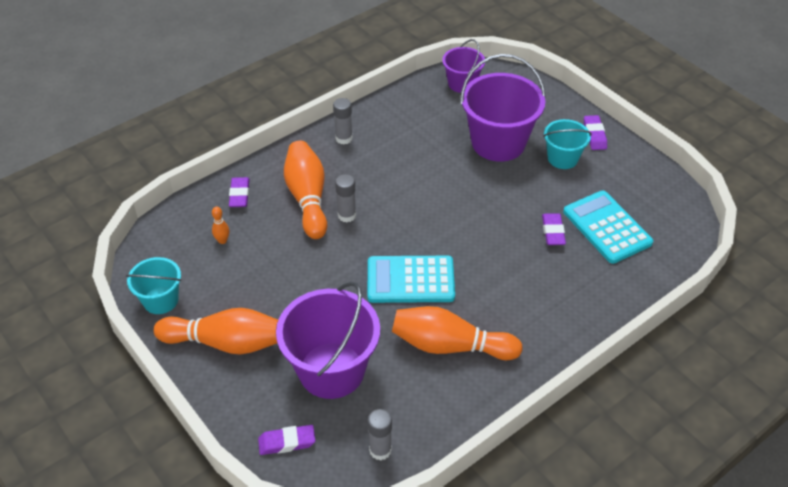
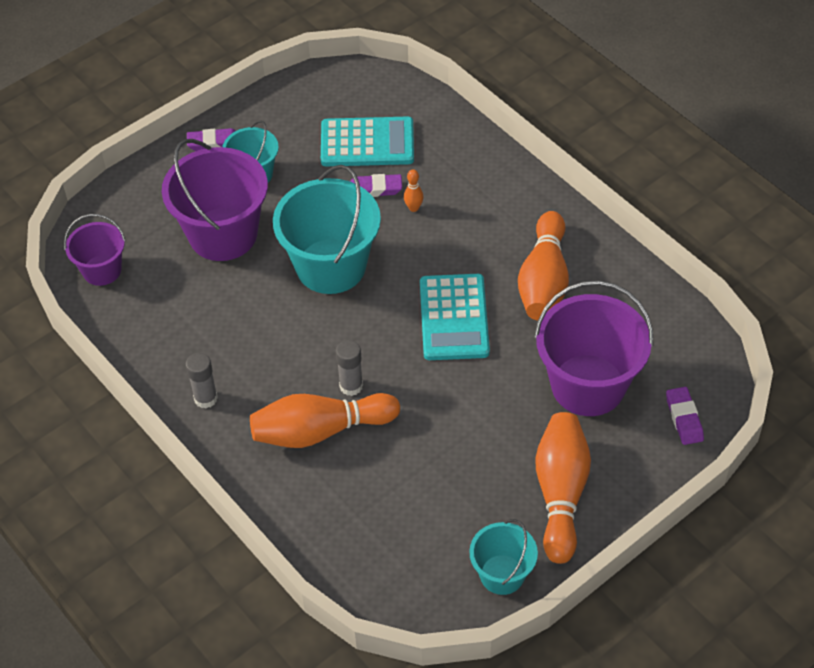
camera: 90 degrees left, 5 degrees up
(222, 240) = (398, 519): orange bowling pin -> orange bowling pin (413, 208)
(239, 195) = (313, 510): purple eraser -> none
(380, 450) = (680, 337): grey glue stick -> none
(466, 204) = (331, 266): none -> turquoise bucket
(607, 227) = (367, 143): turquoise calculator -> turquoise calculator turned 150 degrees counterclockwise

